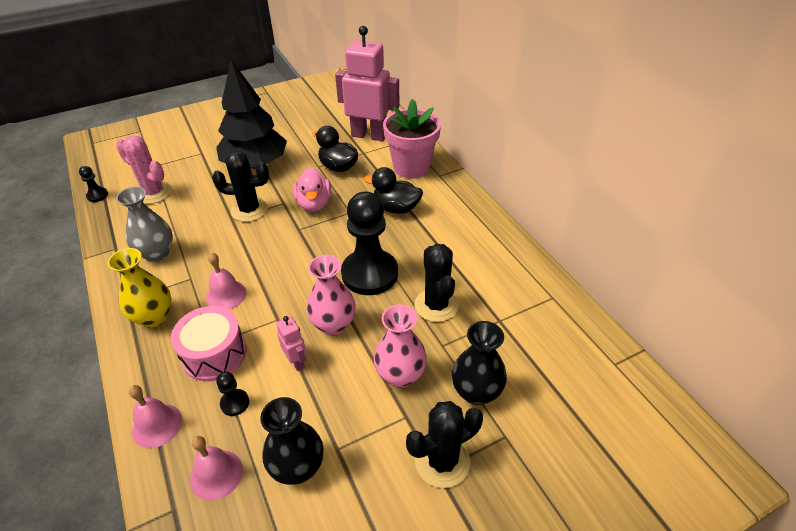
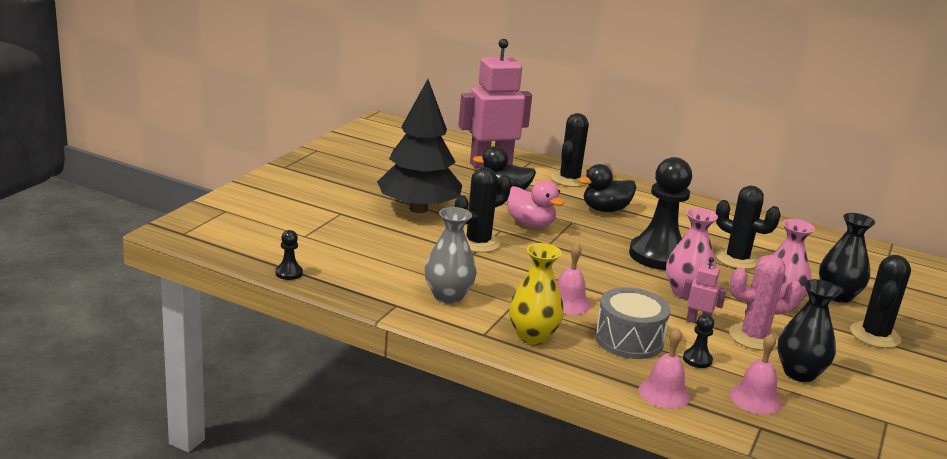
camera: 40 degrees left, 20 degrees down
(153, 193) = (351, 255): pink cactus -> pink cactus (754, 337)
(214, 354) = (629, 340): pink drum -> grey drum
(411, 167) = (569, 179): pink flower pot -> black cactus

